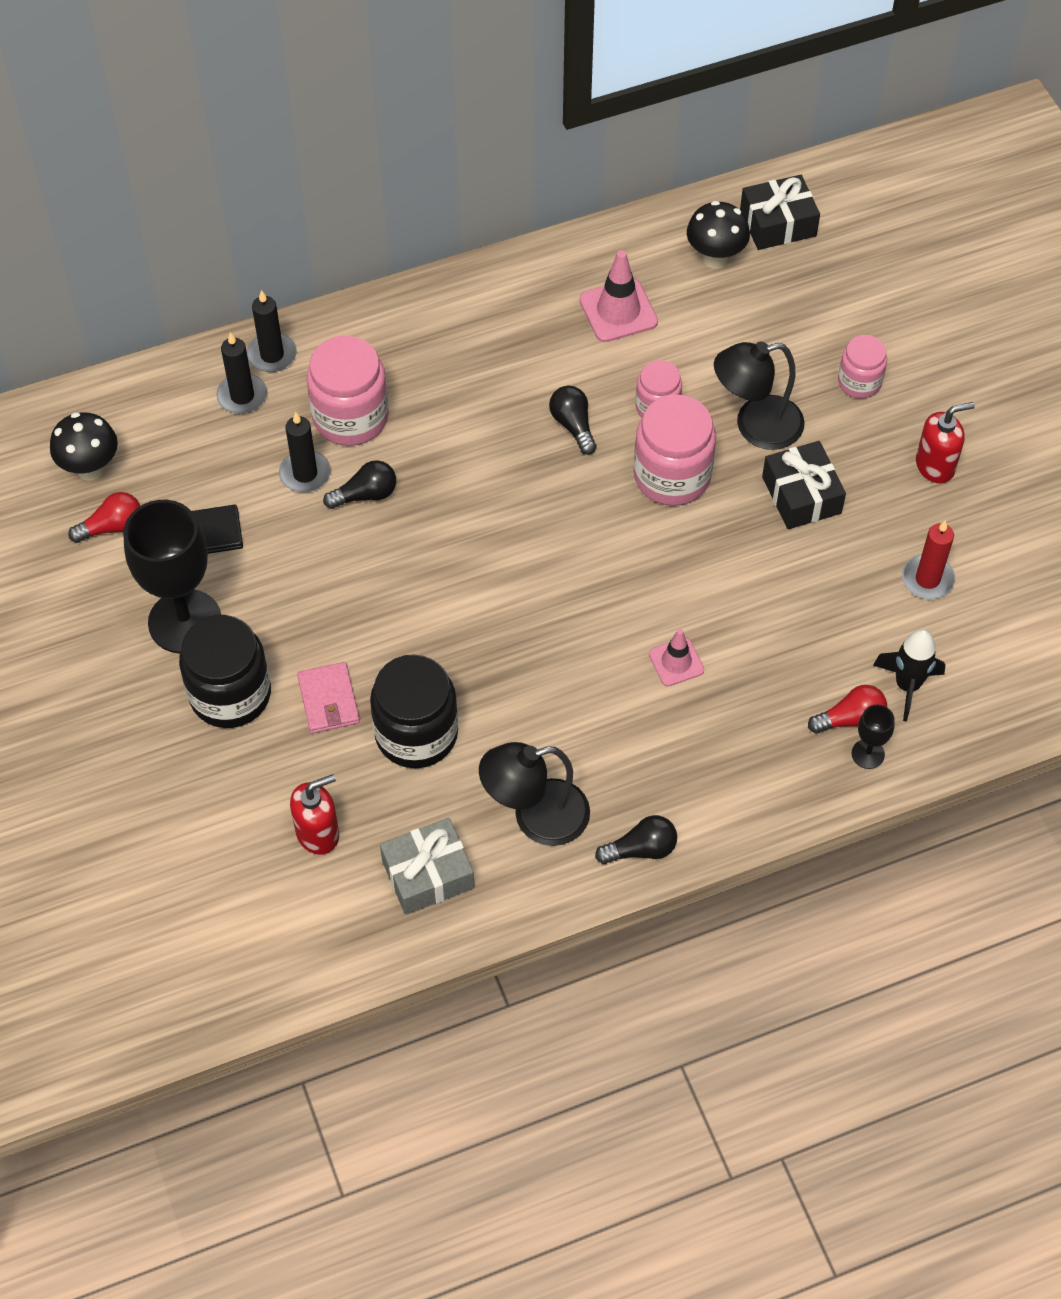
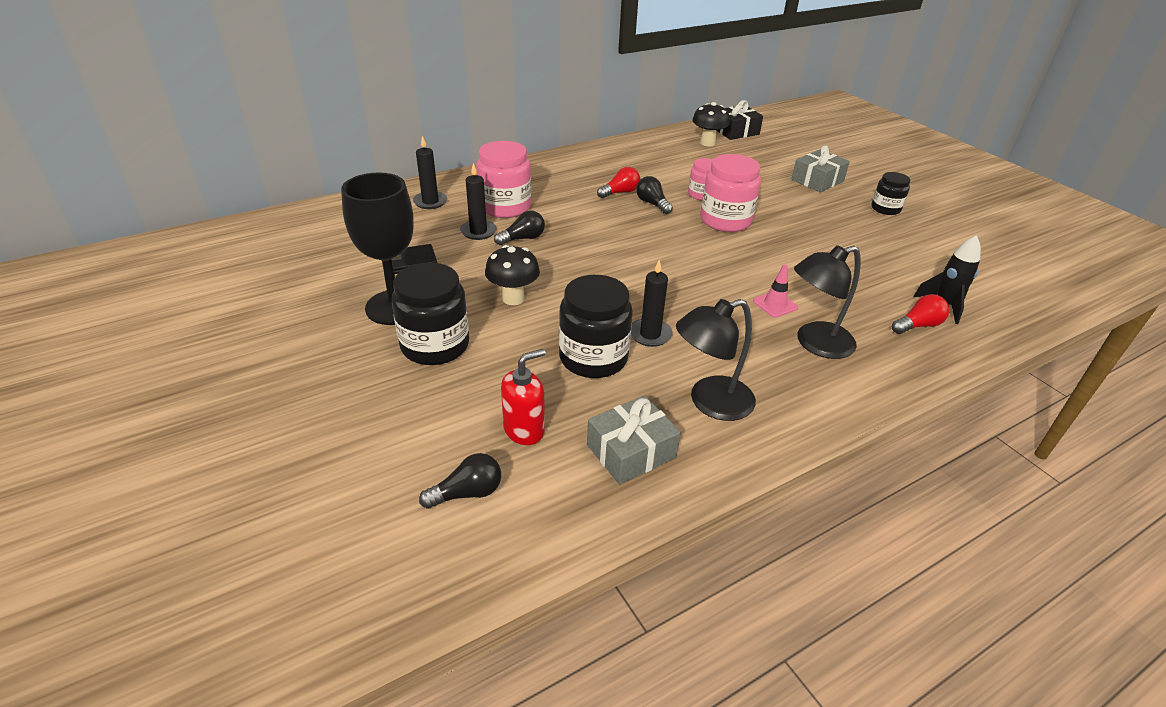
camera: 10 degrees left, 20 degrees down
(90, 469) = (322, 237): black mushroom -> black mushroom (513, 298)
(112, 527) = (337, 263): red light bulb -> red light bulb (620, 192)
(272, 355) = (448, 185): black candle -> black candle (650, 334)
(328, 700) = (517, 343): pink wallet -> none
(618, 311) = (660, 162): pink traffic cone -> none
(641, 849) = (807, 416): black light bulb -> black light bulb (467, 493)
(755, 426) = (766, 199): black lamp -> black lamp (815, 344)
(801, 495) = (812, 224): black gift -> none
(859, 382) = (817, 180): pink jar -> grey gift
(868, 754) = (944, 343): black goblet -> none
(927, 579) = (918, 255): red candle -> none
(935, 465) = (885, 209): red soap dispenser -> black jar

